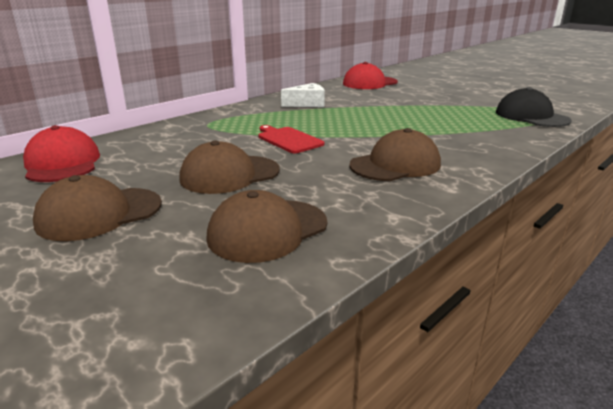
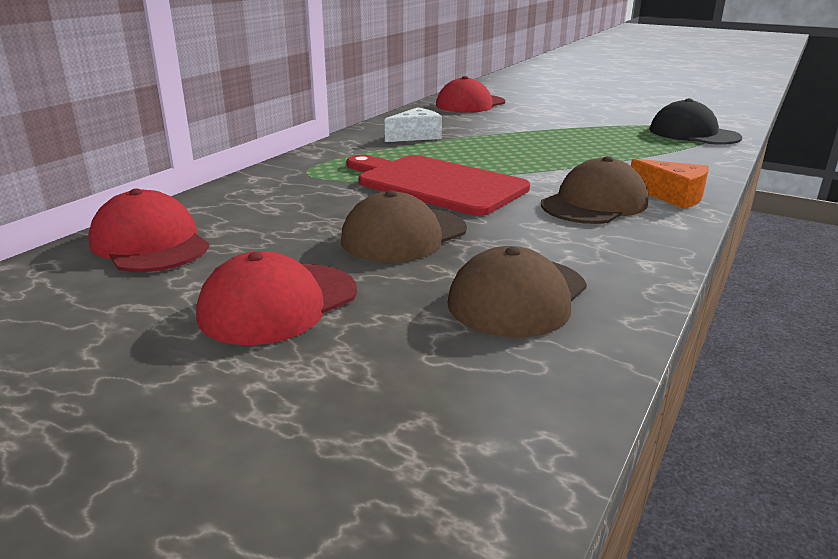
camera: 15 degrees left, 0 degrees up
(99, 214) = (278, 303): brown cap -> red cap
(288, 139) = (436, 184): red cutting board -> red cutting board, size x1.81
(466, 165) = (672, 196): none -> orange cheese

